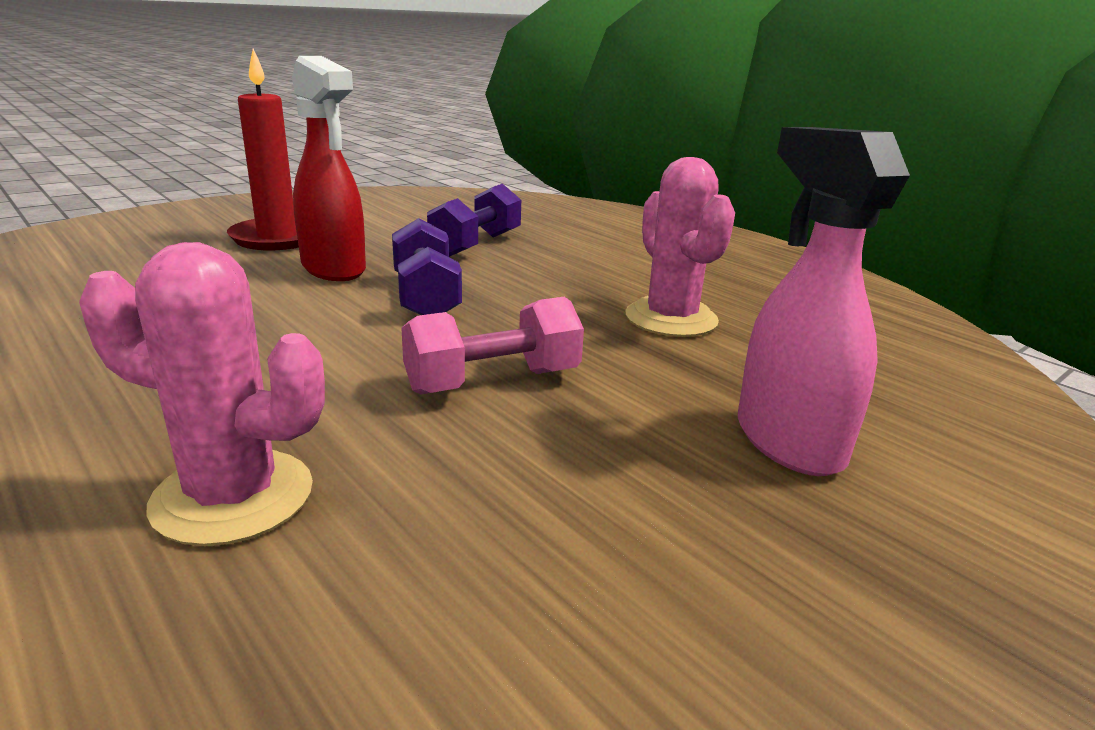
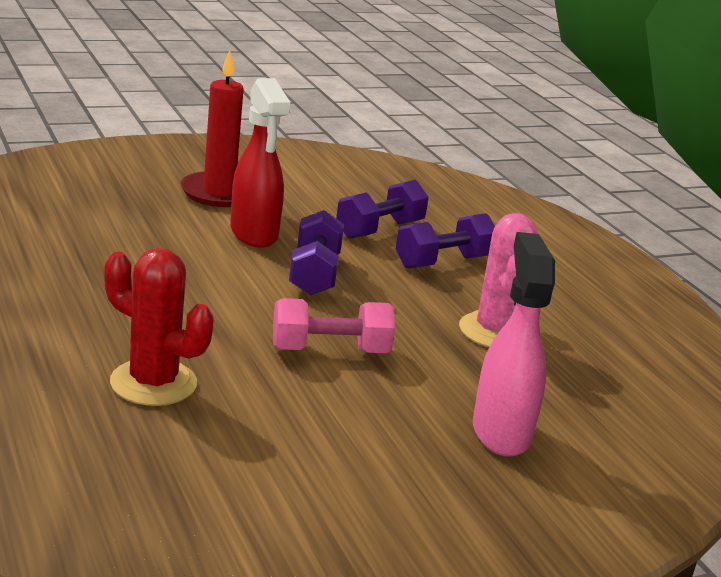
camera: 15 degrees right, 0 degrees up
(233, 497) = (153, 383): pink cactus -> red cactus
(562, 262) = (443, 262): none -> purple dumbbell

